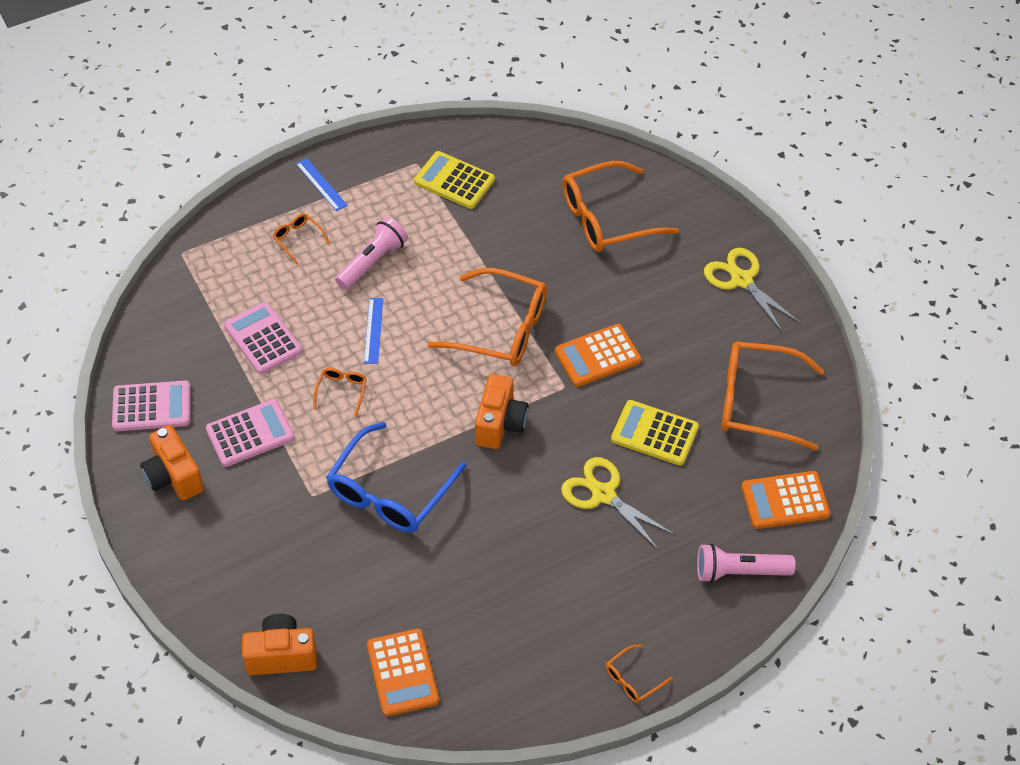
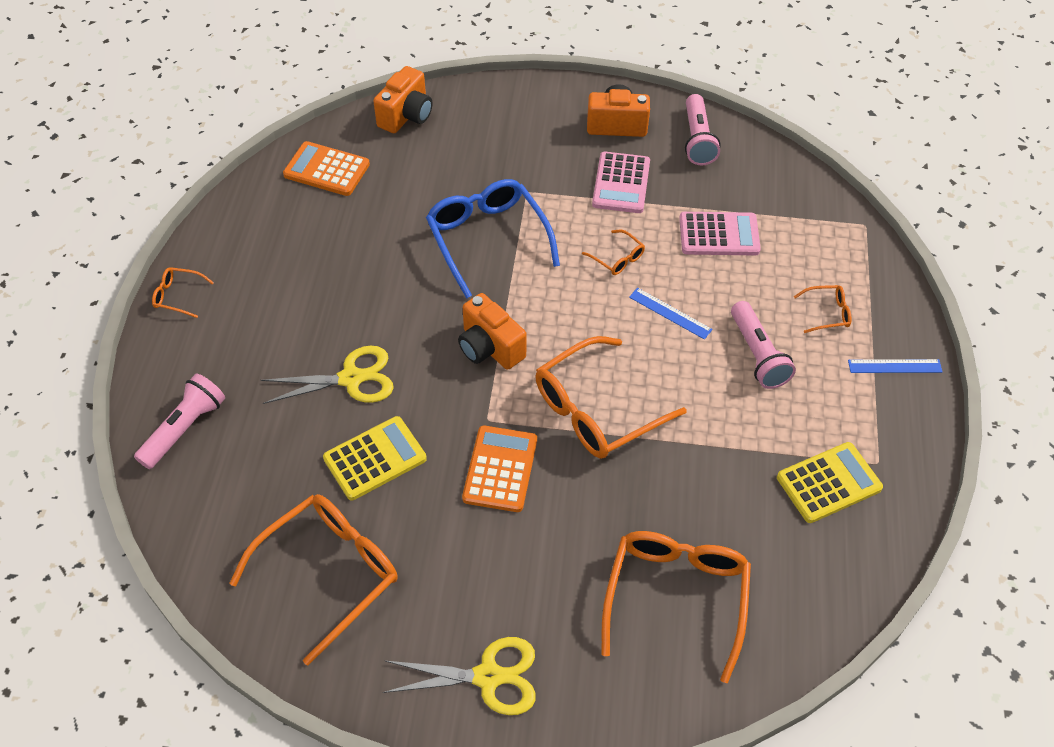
camera: 125 degrees right, 0 degrees up
(152, 407) = (697, 139): pink calculator -> pink flashlight
(633, 679) = (178, 296): orange glasses -> orange glasses turned 75 degrees counterclockwise
(785, 501) = (210, 516): orange calculator -> none

